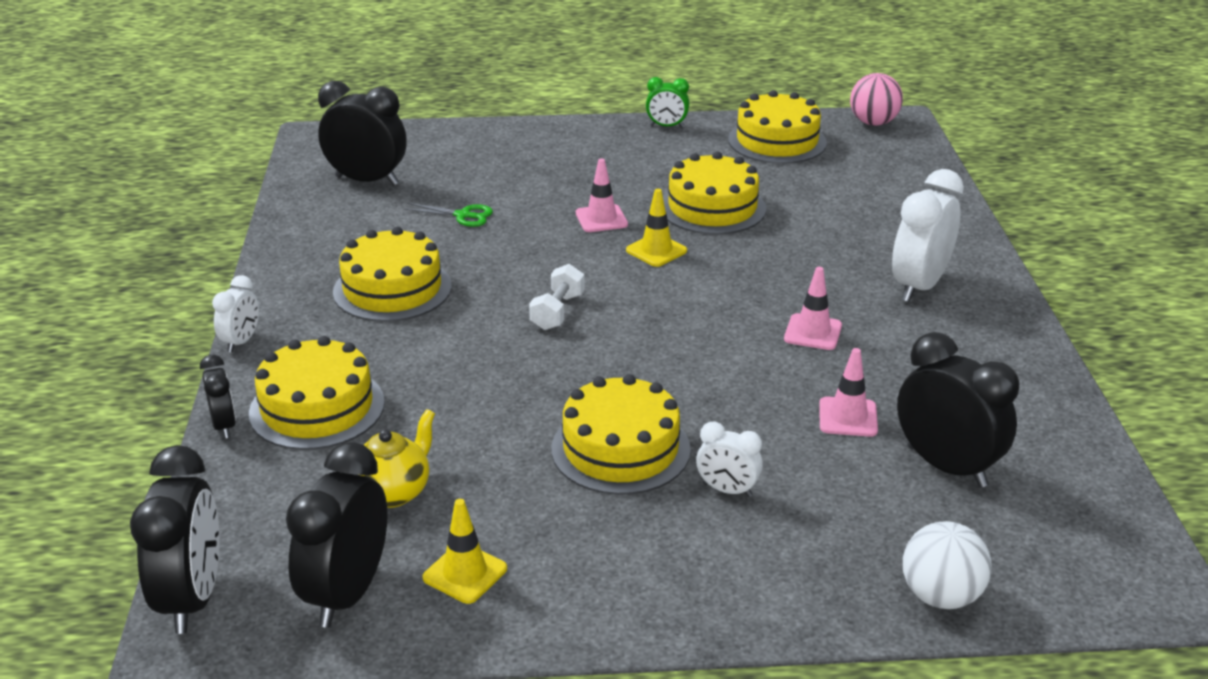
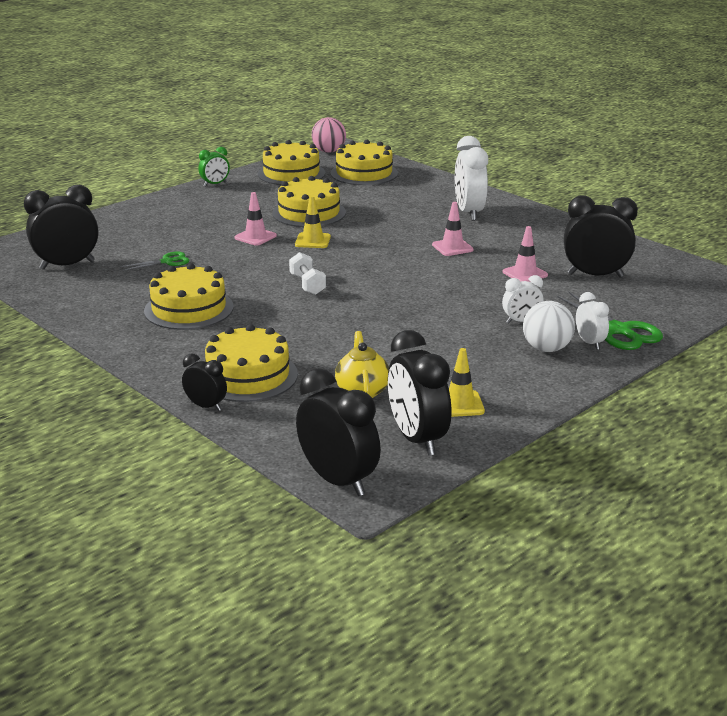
camera: 40 degrees left, 5 degrees down
(241, 342) = (138, 367): white clock -> white clock (589, 343)
(620, 449) = (444, 326): yellow cake -> yellow cake (364, 173)
(839, 575) = (619, 330): none -> green scissors
(940, 596) = (668, 320): white ball -> white ball (546, 349)

